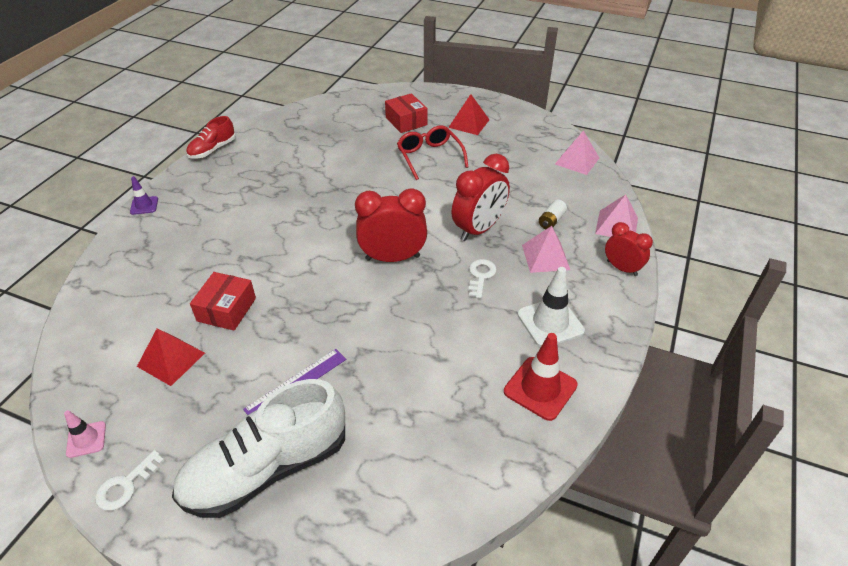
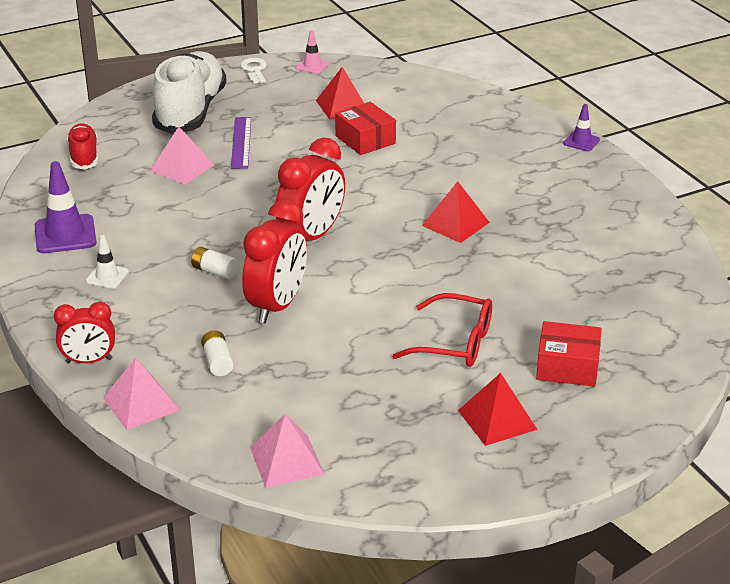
camera: 130 degrees right, 10 degrees down
(212, 150) = (656, 204): red shoe -> red shoe (84, 156)
(311, 208) = (455, 224): none -> red pyramid
(478, 229) = (277, 306): red clock -> red clock turned 150 degrees counterclockwise
(480, 276) = (214, 271): white key -> white battery
(540, 388) = (65, 234): red traffic cone -> purple traffic cone
(545, 257) = (177, 323): pink pyramid -> pink pyramid (182, 167)
(550, 322) = (107, 276): white traffic cone -> white traffic cone, size x0.56

